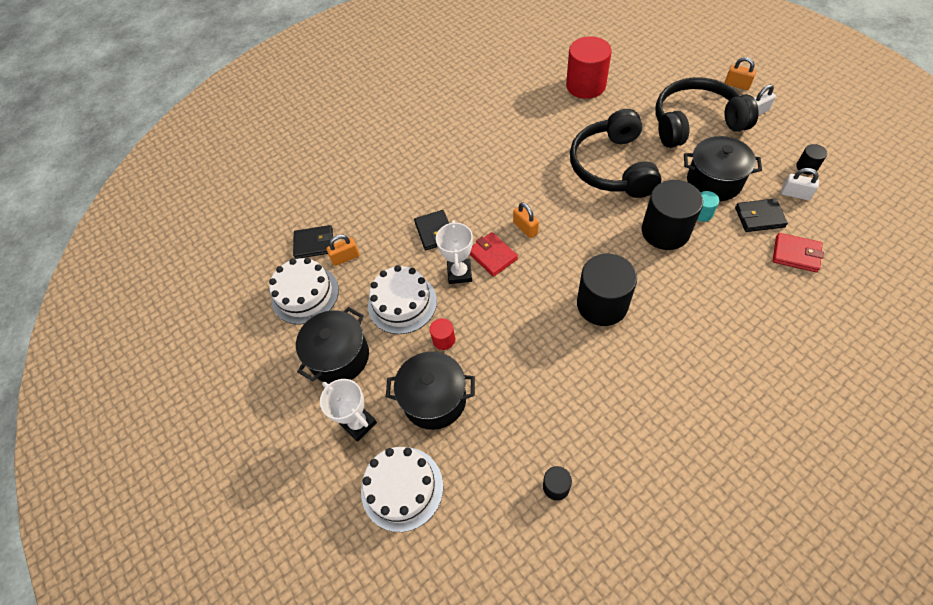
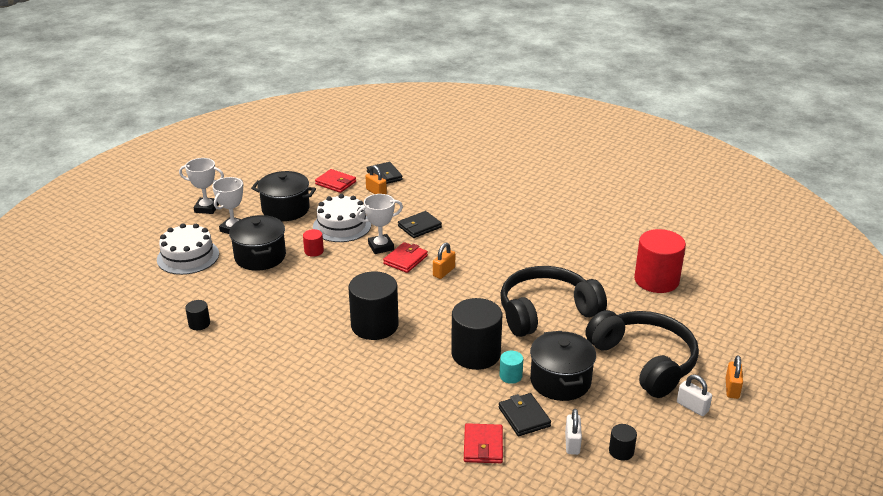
camera: 65 degrees right, 25 degrees down
(292, 453) = (206, 208): none -> white trophy
(305, 294) = (335, 183): white cake -> red wallet

